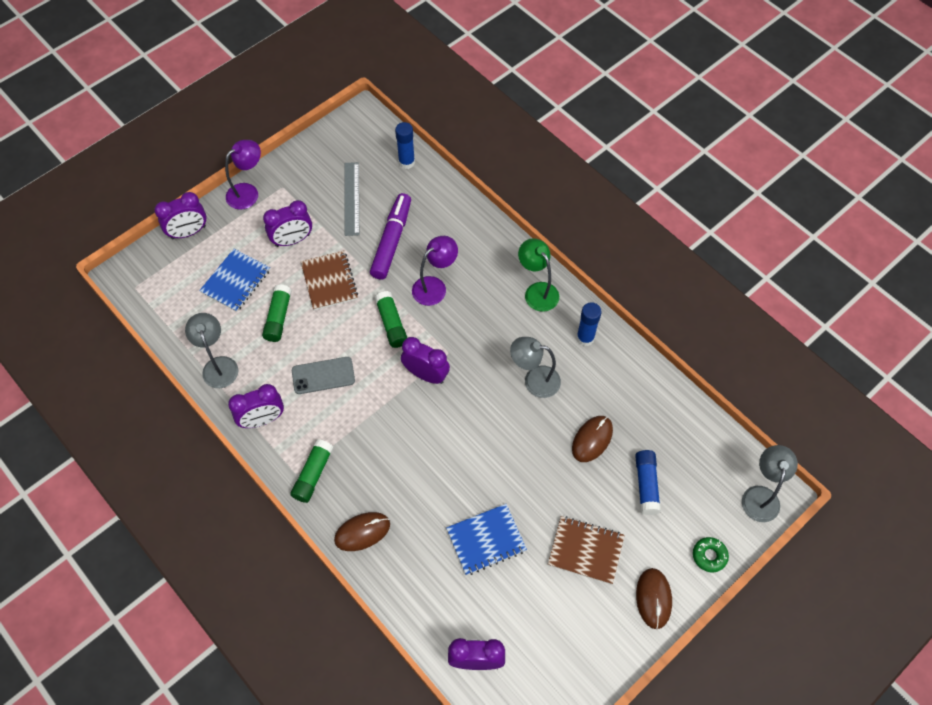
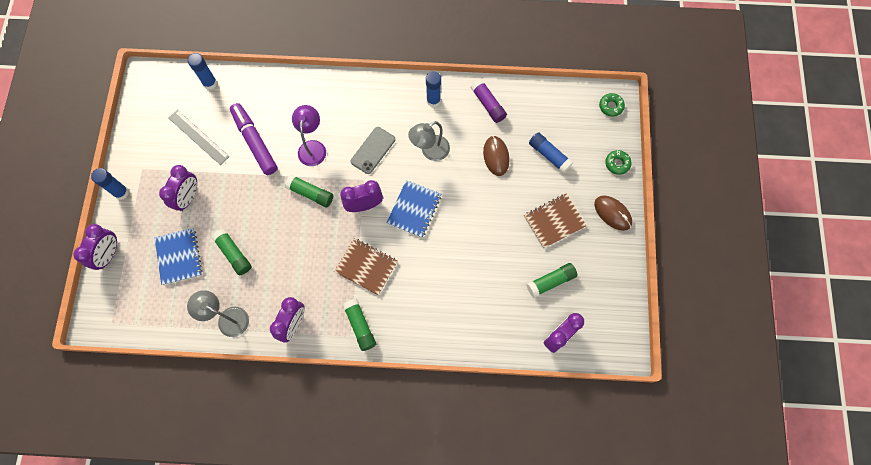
camera: 45 degrees left, 10 degrees up
(248, 192) = (121, 192): purple lamp -> blue glue stick
(323, 375) = (302, 263): grey phone -> grey phone (373, 150)
(329, 281) = (242, 202): brown notebook -> brown notebook (366, 267)
(362, 532) = (424, 330): brown mouse -> none
(486, 540) = (497, 267): blue notebook -> blue notebook (414, 209)
(523, 603) = (551, 281): none -> green glue stick
(537, 291) = (377, 96): green lamp -> none
(634, 386) = (488, 104): none -> purple glue stick
(761, 495) = (611, 106): grey lamp -> green donut

